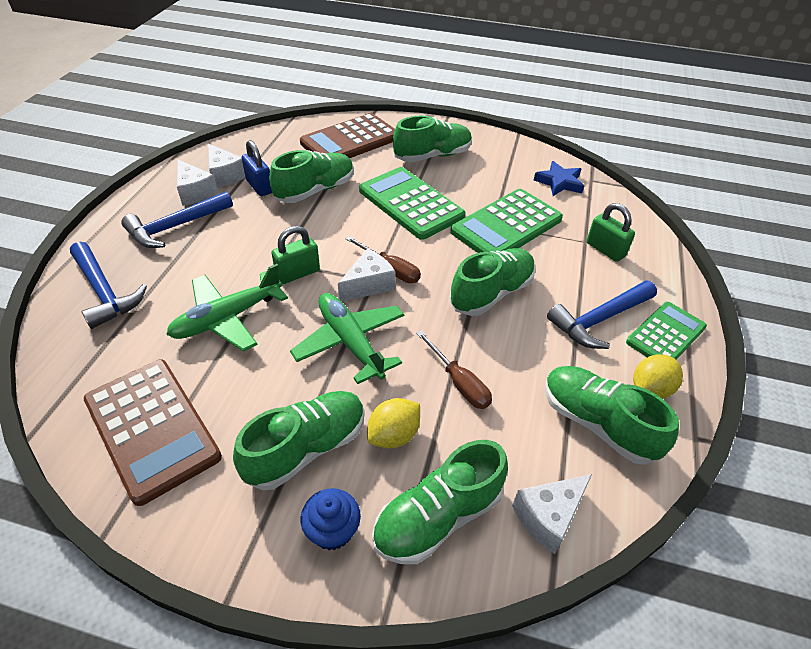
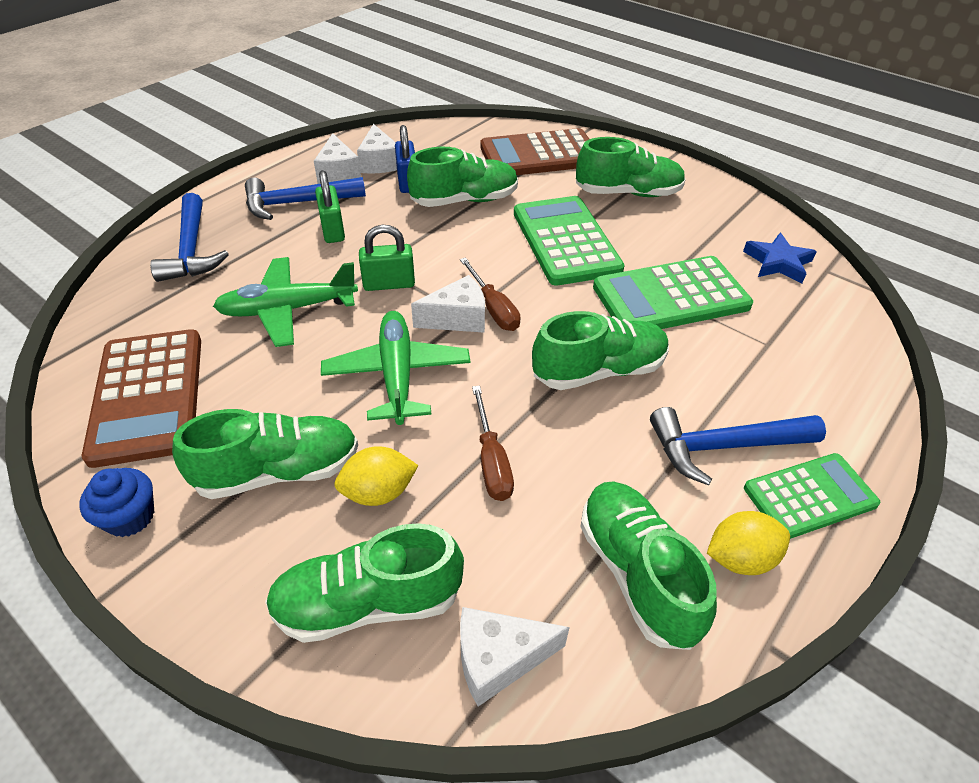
camera: 25 degrees right, 0 degrees up
(332, 530) = (248, 568): blue cupcake -> blue cupcake (130, 517)
(605, 250) = (790, 362): green padlock -> green padlock (332, 230)

